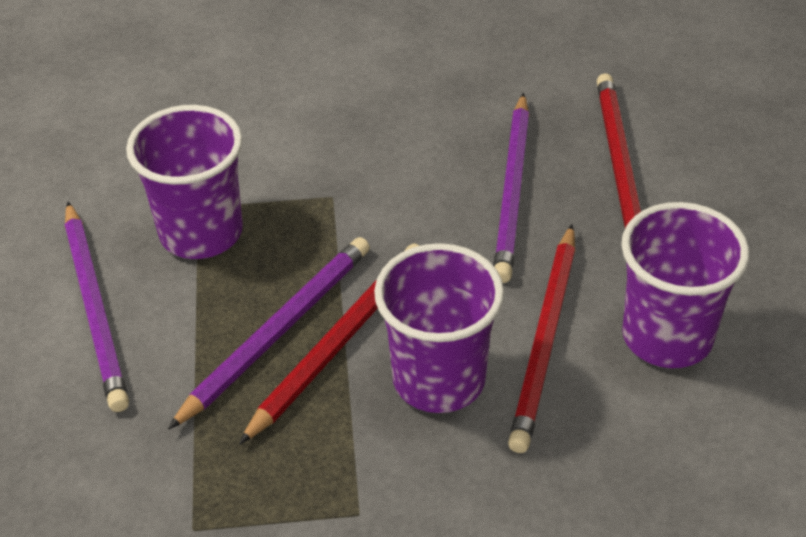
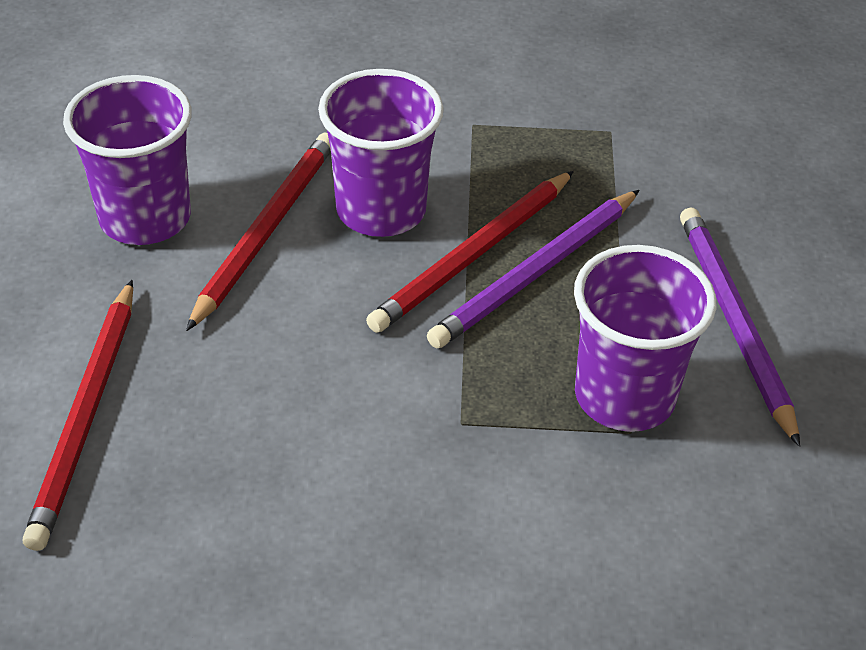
camera: 175 degrees left, 0 degrees up
(513, 190) = (234, 399): purple pencil -> none

